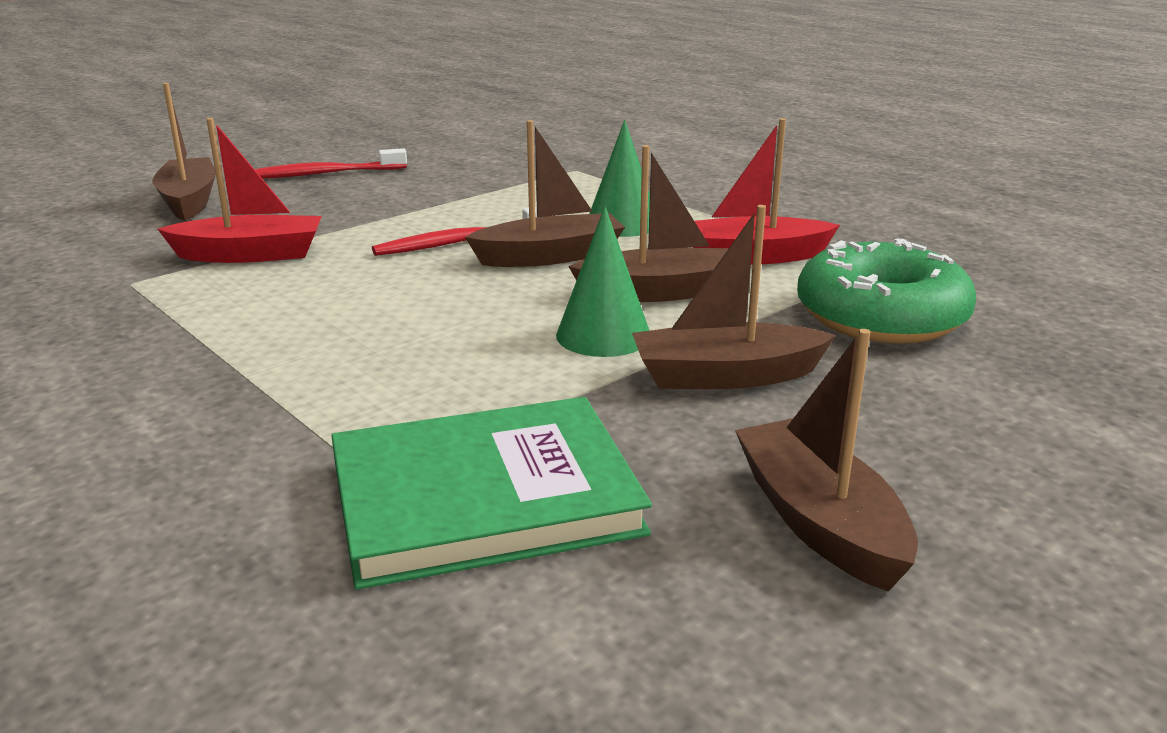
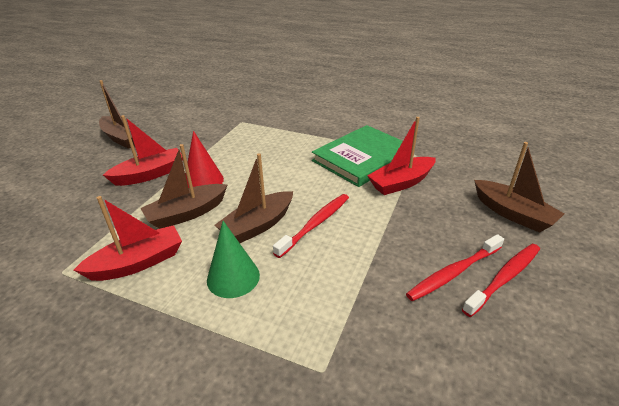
camera: 155 degrees right, 10 degrees up
(365, 184) = (453, 273): none -> red toothbrush
(484, 497) = (211, 124): green book -> green book (363, 158)
(603, 335) = (203, 181): green cone -> red cone
(725, 376) = (150, 174): brown boat -> red boat
(881, 316) = (73, 227): green donut -> none

